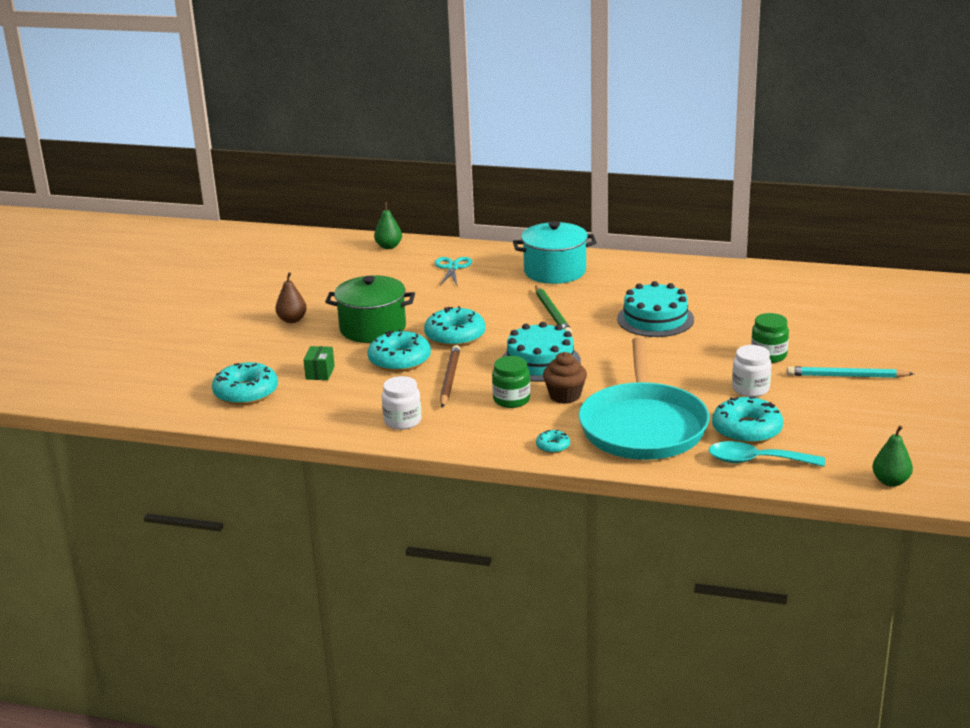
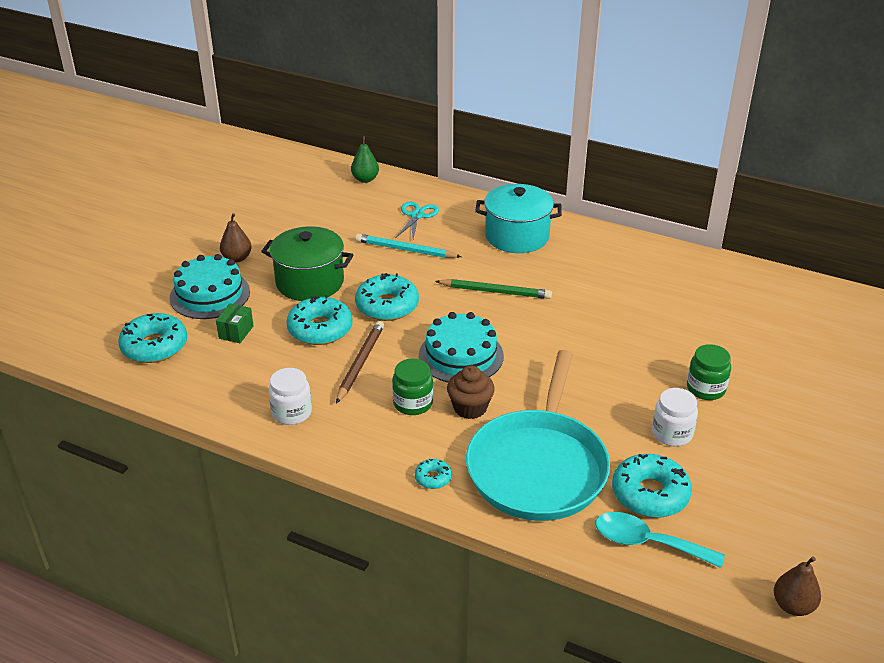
camera: 10 degrees right, 10 degrees up
(552, 313) = (495, 292): green pencil -> green pencil turned 75 degrees counterclockwise
(655, 319) = (599, 317): turquoise cake -> turquoise cake (210, 294)
(846, 376) = (784, 434): turquoise pencil -> turquoise pencil (405, 250)
(890, 481) = (793, 606): green pear -> brown pear

